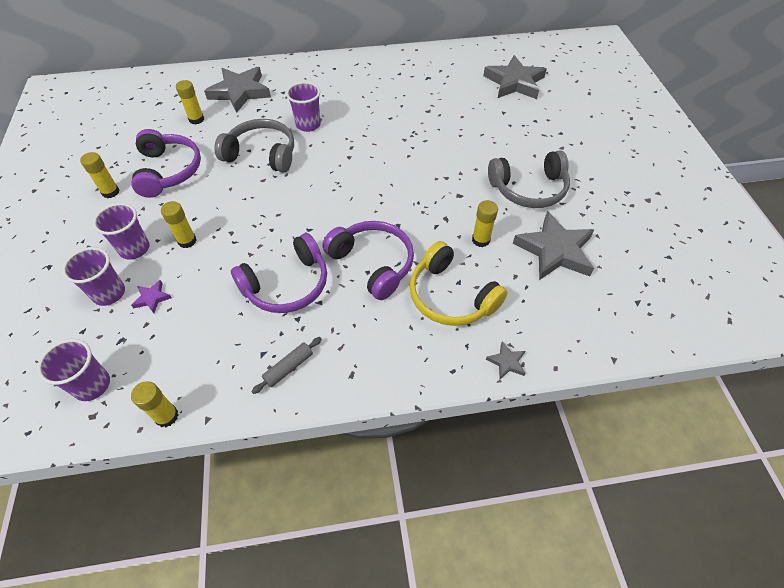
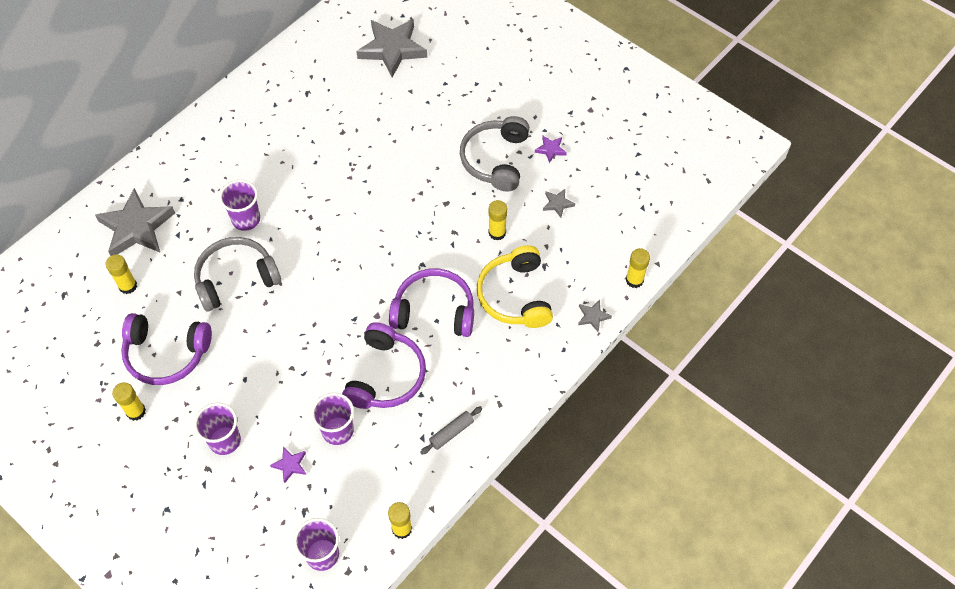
camera: 40 degrees left, 5 degrees up
(109, 293) = (249, 488): purple cup -> purple cup (337, 431)
(169, 171) = (166, 354): purple headphones -> purple headphones turned 150 degrees clockwise
(187, 241) = (262, 401): yellow glue stick -> yellow glue stick (634, 280)
(288, 367) = (451, 432): grey rolling pin -> grey rolling pin turned 45 degrees clockwise
(450, 296) = (515, 295): yellow headphones -> yellow headphones turned 75 degrees clockwise
(529, 189) = (495, 160): grey headphones -> grey headphones turned 150 degrees clockwise
(555, 250) = (557, 204): grey star -> grey star, size x0.43
(585, 208) = (550, 149): none -> purple star

